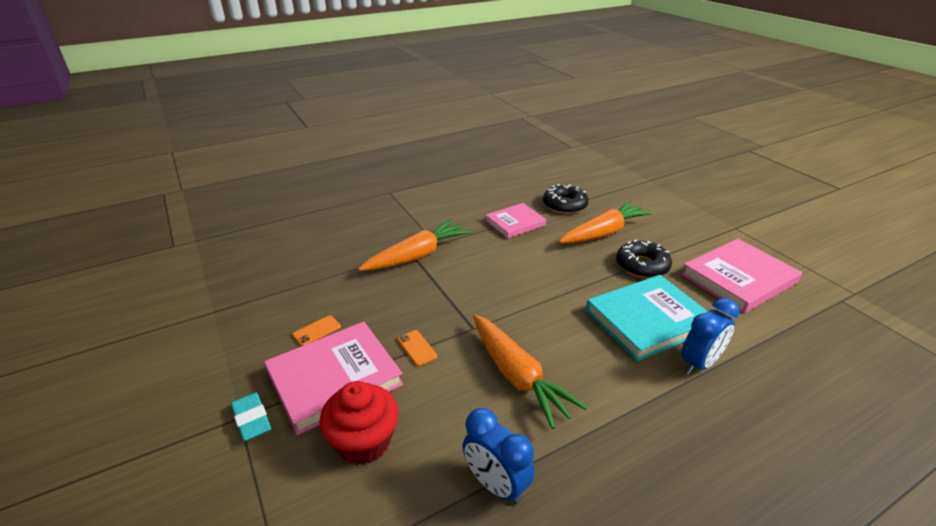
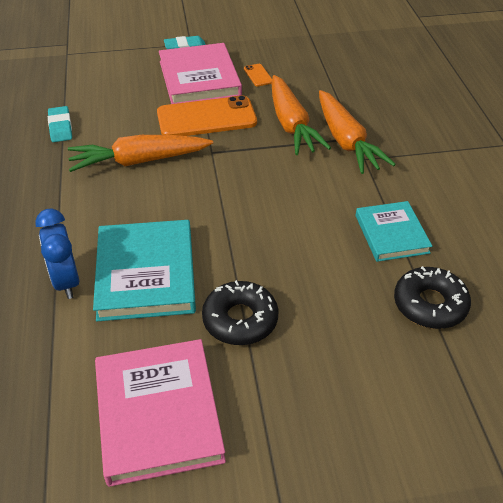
camera: 110 degrees right, 10 degrees up
(364, 442) = (135, 84): red cupcake -> none
(417, 348) = (206, 118): orange phone -> orange phone, size x2.40
(496, 484) = (60, 127): blue clock -> turquoise eraser
(515, 223) = (391, 234): pink book -> turquoise book
(604, 233) = (334, 316): orange carrot -> orange carrot (291, 124)

